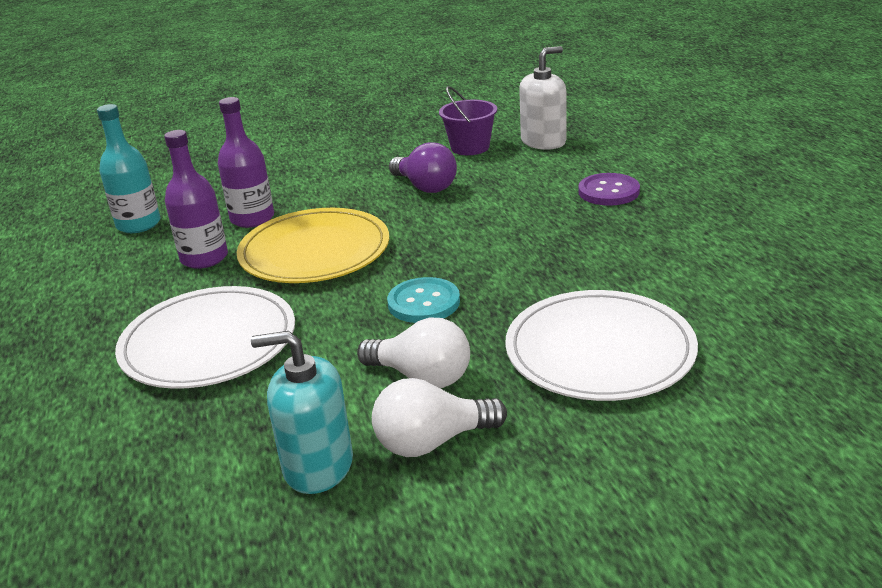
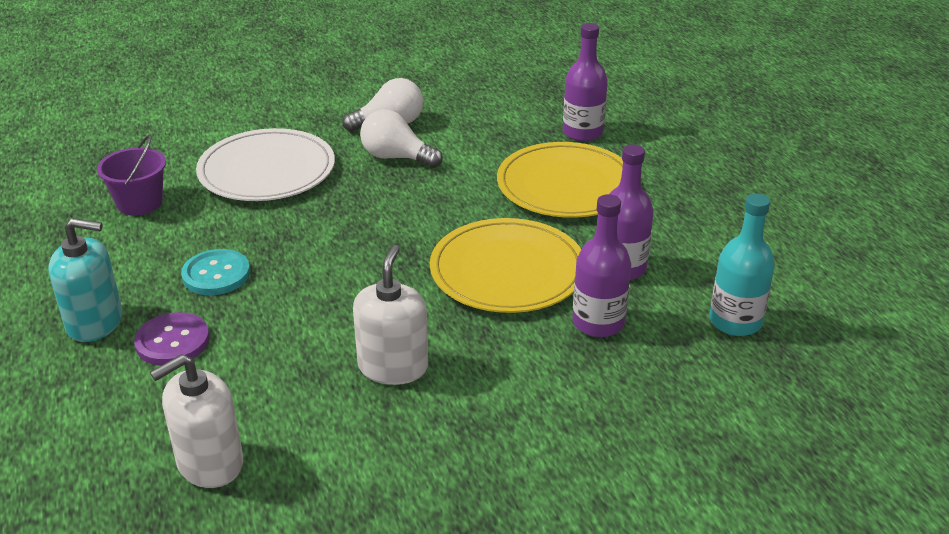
camera: 175 degrees right, 5 degrees up
(134, 431) = (582, 132): none -> purple bottle
(208, 342) = (566, 185): white plate -> yellow plate
(318, 466) = (457, 115): turquoise soap dispenser -> turquoise soap dispenser (95, 322)
(424, 303) = (395, 211): turquoise button -> turquoise button (216, 274)
(425, 187) = (393, 367): purple light bulb -> white soap dispenser
(470, 147) = (324, 457): purple bucket -> purple bucket (140, 203)

